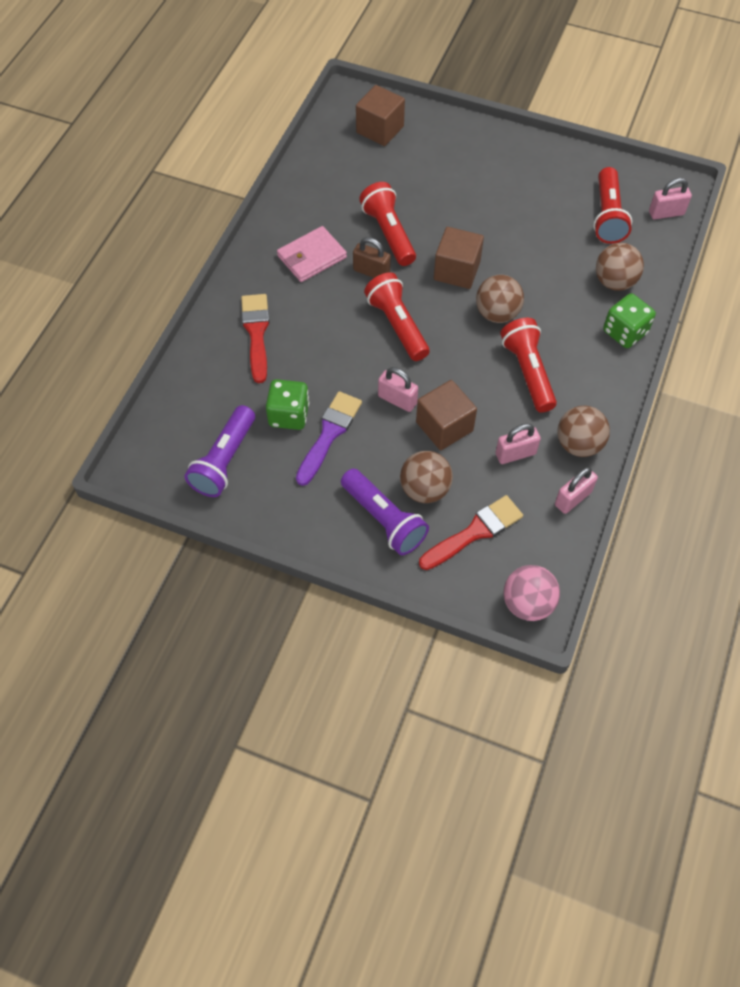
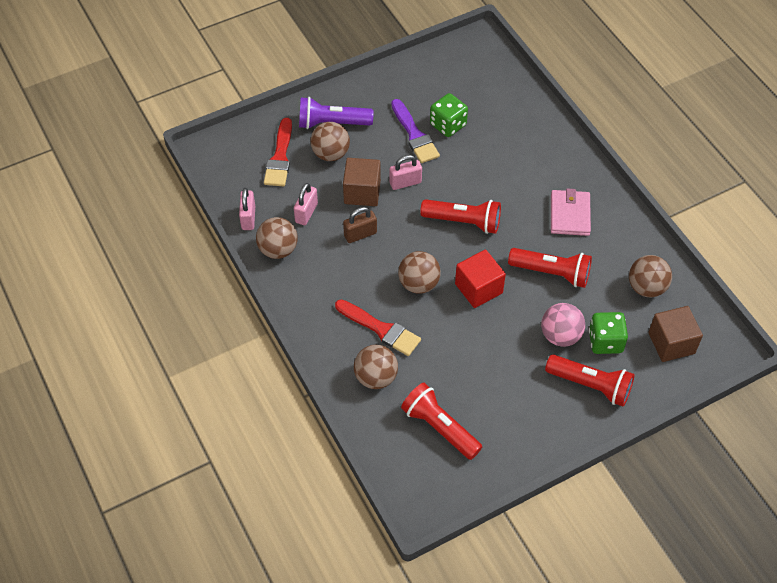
camera: 130 degrees right, 5 degrees down
(224, 461) = (445, 79): purple flashlight -> none
(256, 333) = (529, 147): red brush -> red brush (381, 329)
(340, 169) = (646, 287): none -> brown ball
(371, 272) = (524, 239): brown padlock -> brown padlock (360, 234)
(457, 271) = (478, 288): brown cube -> red cube
(527, 603) = (215, 150): pink ball -> pink ball (560, 335)
(528, 372) = (356, 264): red flashlight -> red flashlight (591, 385)
(625, 332) = (329, 346): green dice -> green dice (605, 341)
(666, 213) = (404, 472): pink padlock -> none

